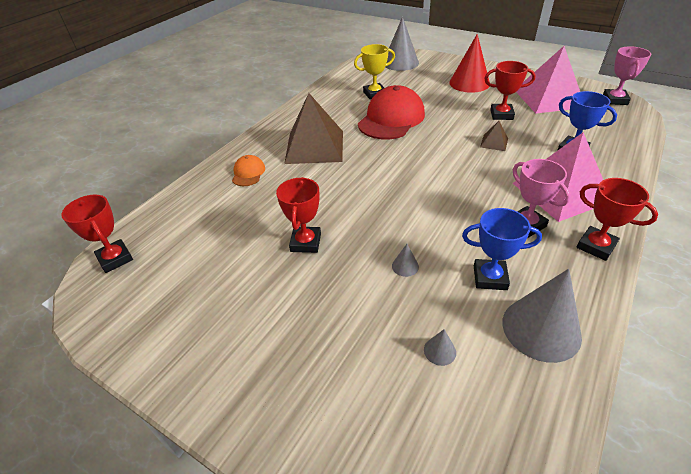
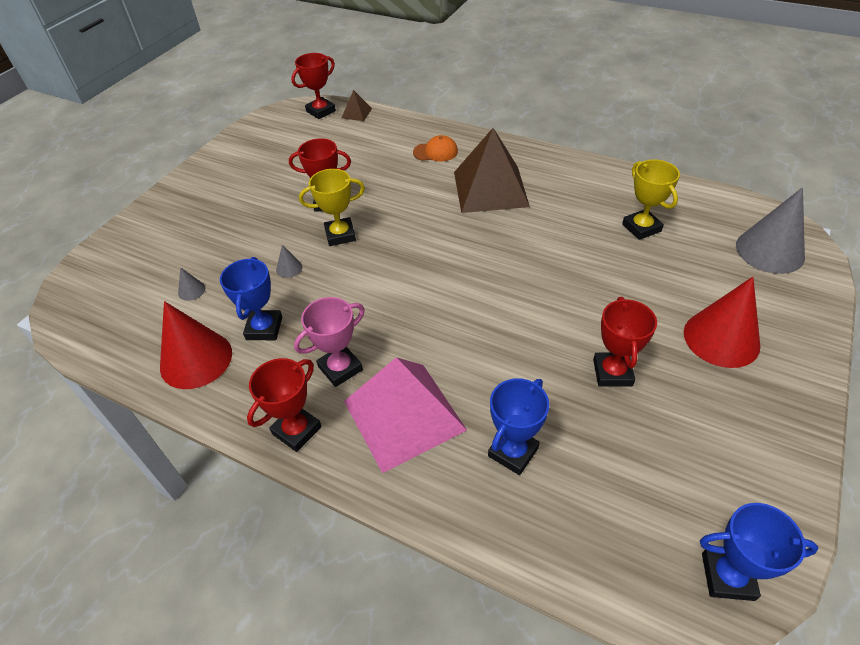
camera: 85 degrees right, 5 degrees up
(359, 231) = (340, 235): none -> yellow trophy
(391, 119) = (570, 248): red cap -> none
(494, 142) = (522, 355): brown pyramid -> brown pyramid (356, 113)
(541, 329) = (196, 359): grey cone -> red cone
(548, 98) = (697, 452): pink pyramid -> none
(615, 100) = (727, 576): pink trophy -> blue trophy

